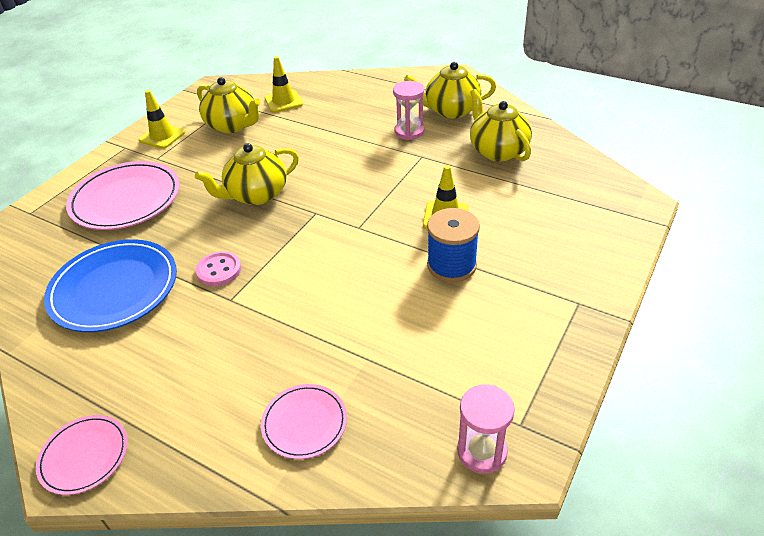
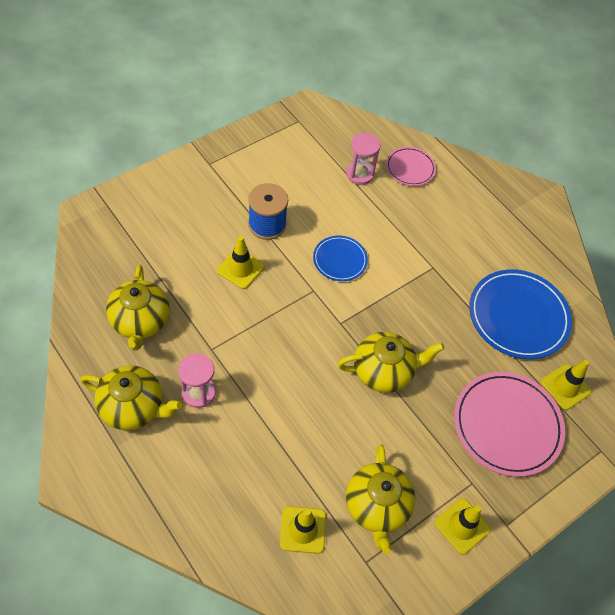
camera: 165 degrees left, 15 degrees up
(61, 246) = (565, 387): none -> yellow traffic cone
(84, 456) = (534, 202): pink plate -> none
(219, 270) = (436, 298): pink button -> none
(233, 125) = (377, 507): yellow teapot -> yellow teapot turned 150 degrees counterclockwise
(346, 264) = (340, 260): none -> blue plate
(482, 451) = (326, 118): pink hourglass -> pink hourglass (360, 174)

